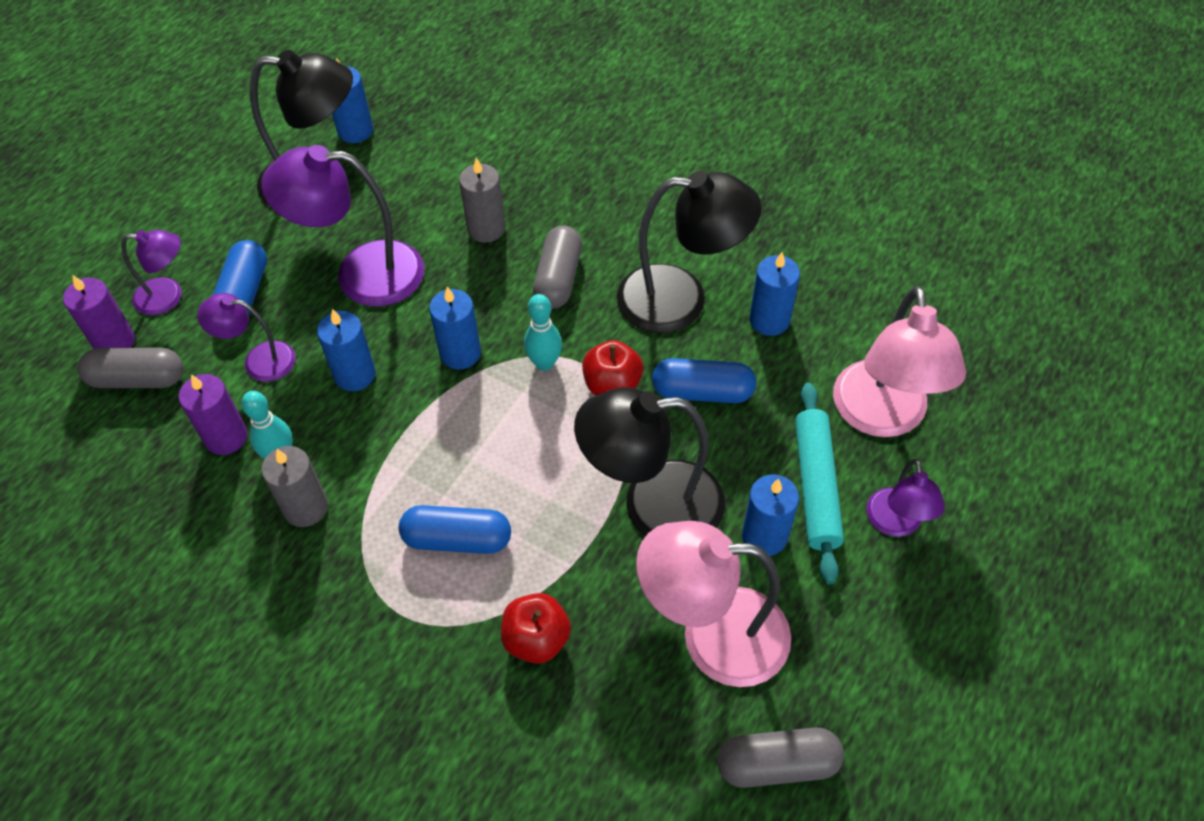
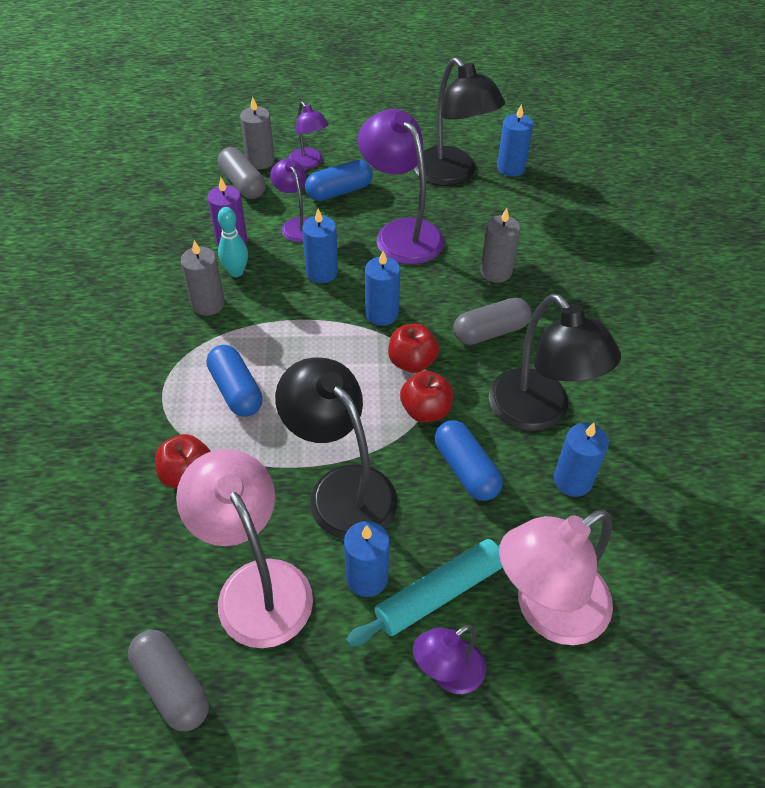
camera: 55 degrees right, 5 degrees down
(114, 341) = (260, 161): purple candle -> grey candle
(544, 363) = (412, 362): turquoise bowling pin -> red apple

